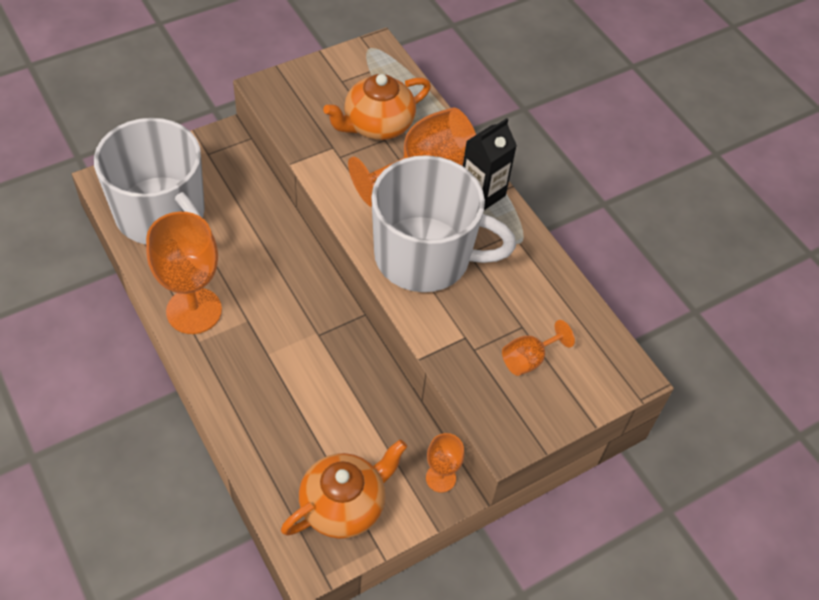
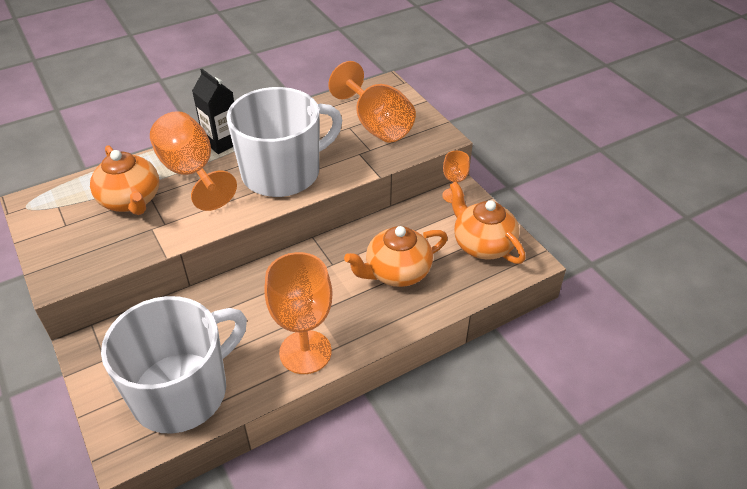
camera: 85 degrees left, 10 degrees down
(301, 401) = (397, 272): none -> orange teapot
(425, 256) = (283, 172): white mug -> white mug turned 45 degrees clockwise
(529, 359) = (376, 125): orange goblet -> orange goblet, size x1.96

